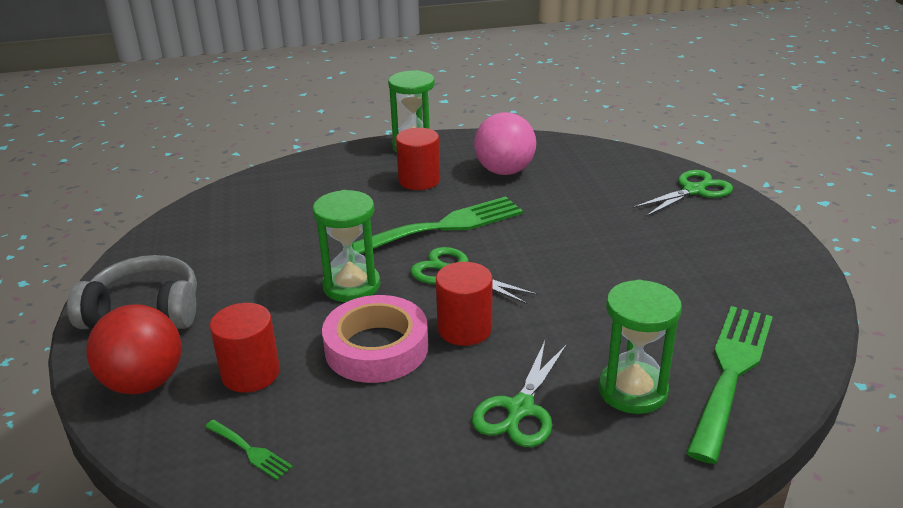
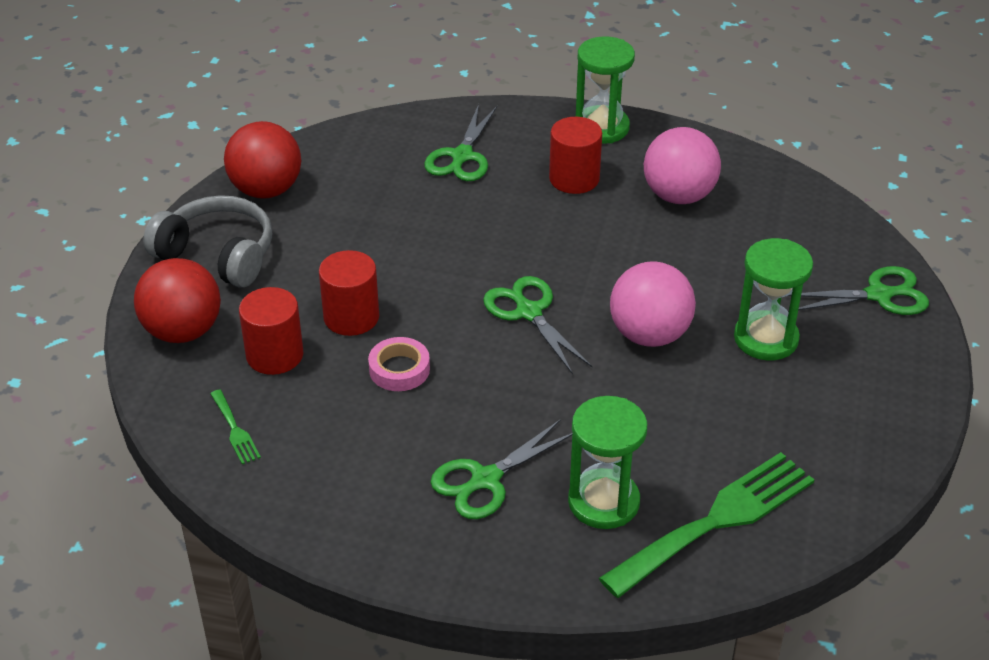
camera: 25 degrees right, 10 degrees up
(163, 252) = (266, 190): none -> red ball
(320, 188) = (462, 156): none -> green scissors
(351, 286) = (419, 292): green hourglass -> green hourglass (766, 339)
(376, 348) = (399, 369): pink tape -> pink tape, size x0.57
(444, 226) = (558, 250): green fork -> none
(464, 329) = (494, 379): red cylinder -> red cylinder (351, 317)
(561, 260) = (649, 335): none -> pink ball

